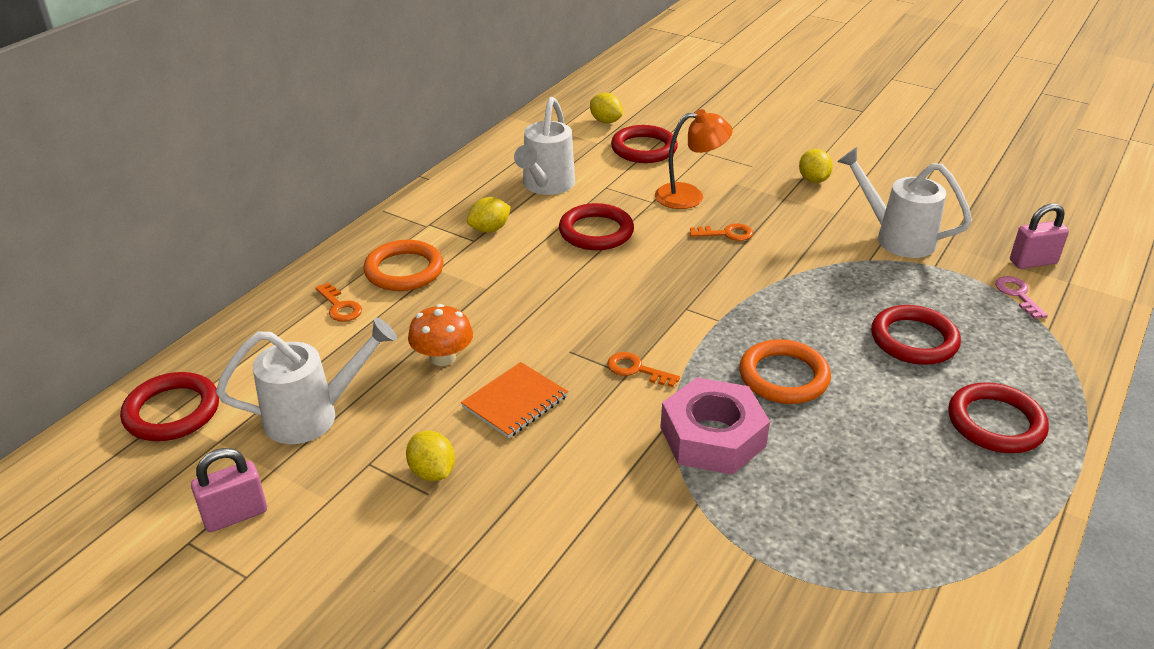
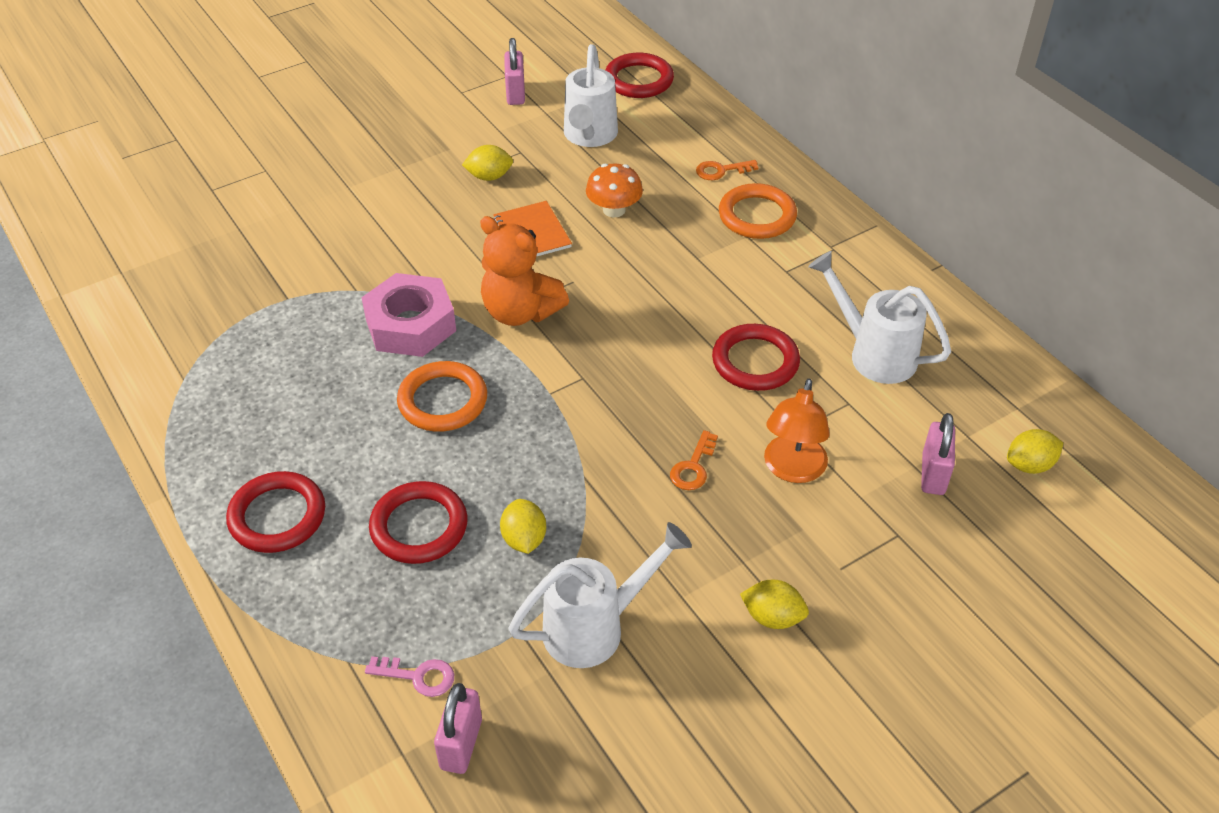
camera: 115 degrees right, 10 degrees up
(489, 229) = (801, 286): yellow lemon -> yellow lemon (524, 539)
(636, 369) = (520, 312): orange key -> orange teddy bear
(644, 149) = (933, 474): red ring -> pink padlock

